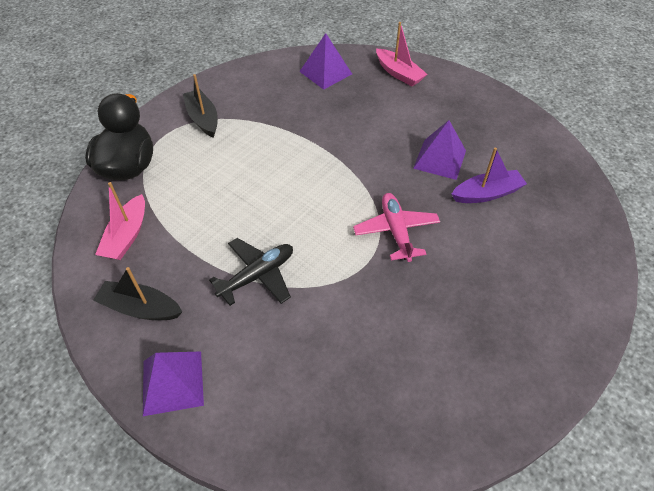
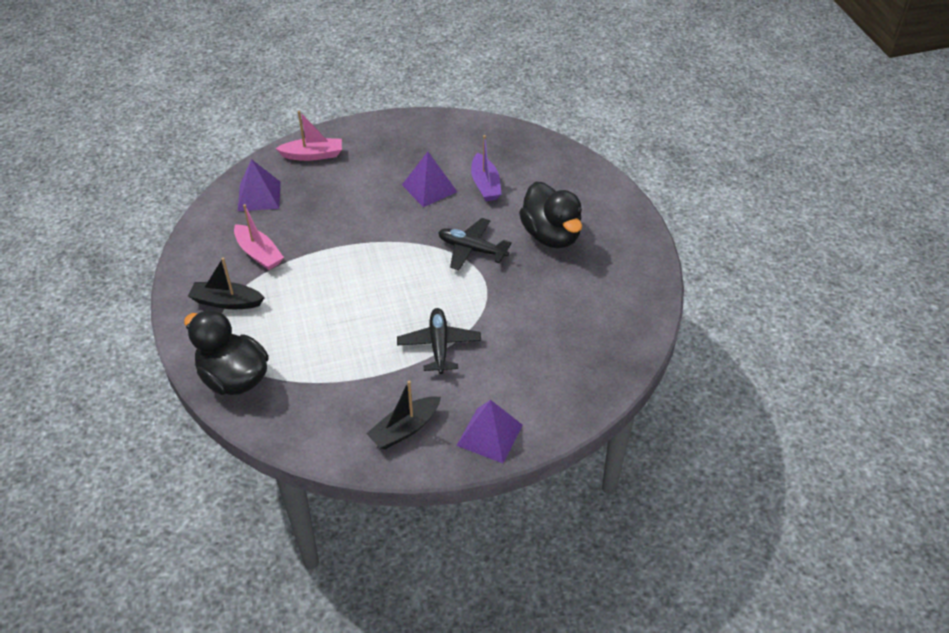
camera: 55 degrees left, 5 degrees down
(127, 236) = (319, 410): pink boat -> pink boat (259, 253)
(396, 231) = (472, 249): pink plane -> black plane
(476, 282) = (551, 235): none -> black duck
(487, 193) = (485, 185): purple boat -> purple boat turned 150 degrees clockwise

